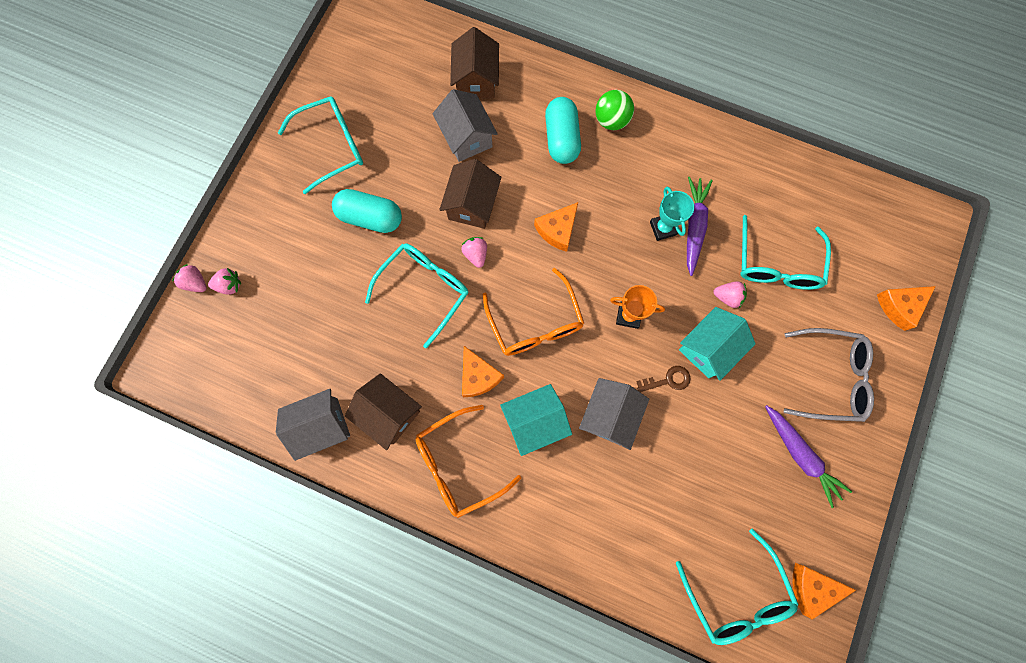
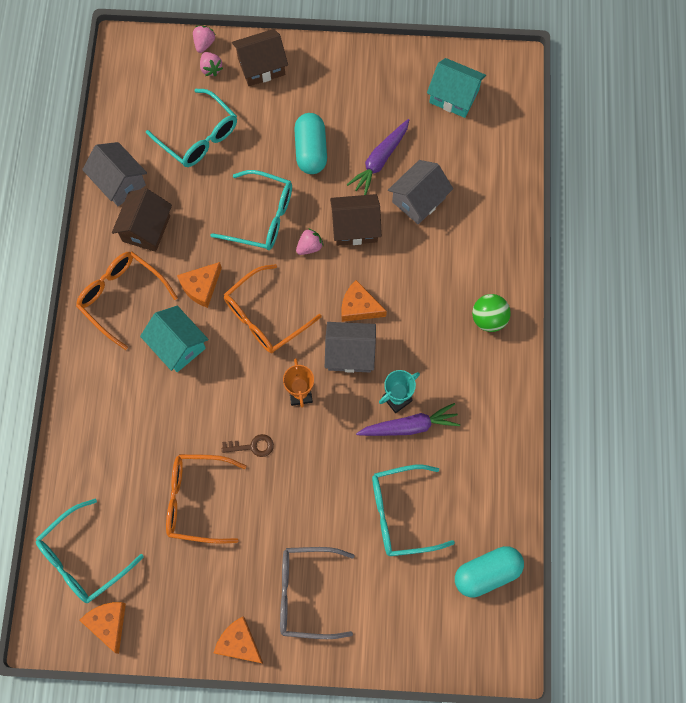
camera: 70 degrees right, 5 degrees down
(332, 147) = (364, 96): turquoise glasses -> turquoise glasses (199, 137)
(476, 80) = (479, 187): brown house -> brown house (261, 66)
(561, 139) = (451, 281): turquoise capsule -> turquoise capsule (487, 573)
(609, 415) = (203, 405): grey house -> grey house (350, 353)
(668, 380) = (252, 446): brown key -> brown key turned 60 degrees counterclockwise
(707, 454) = (196, 500): none -> orange glasses
(708, 348) = (295, 473): turquoise house -> turquoise house (454, 96)
(727, 297) = (351, 477): pink strawberry -> none
(800, 455) = (223, 583): purple carrot -> purple carrot (380, 160)
(830, 377) = (306, 593): grey glasses -> grey glasses turned 105 degrees clockwise
(899, 306) = (402, 644): orange cheese -> orange cheese (239, 643)

